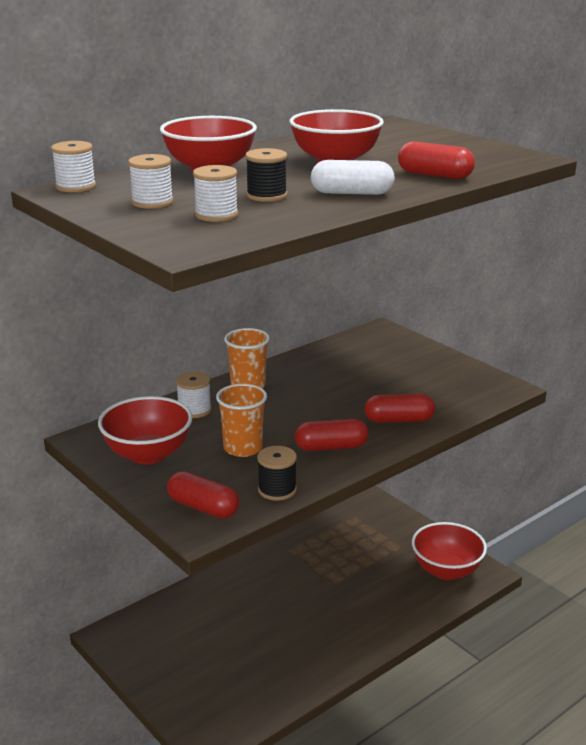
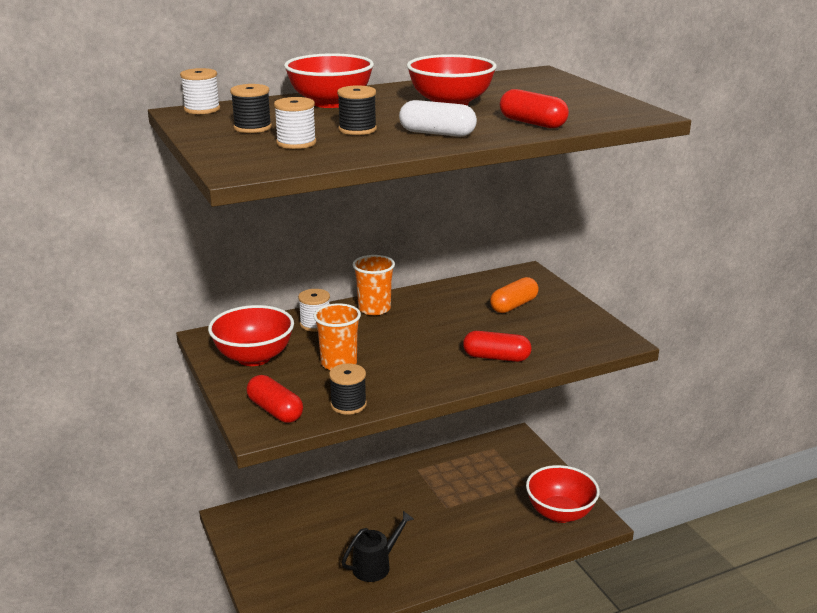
camera: 15 degrees right, 0 degrees up
(152, 202) = (252, 128): white spool -> black spool
(286, 657) = (376, 565): none -> black watering can
(331, 447) = (419, 373): red capsule -> none
(386, 365) = (513, 305): none -> orange capsule

